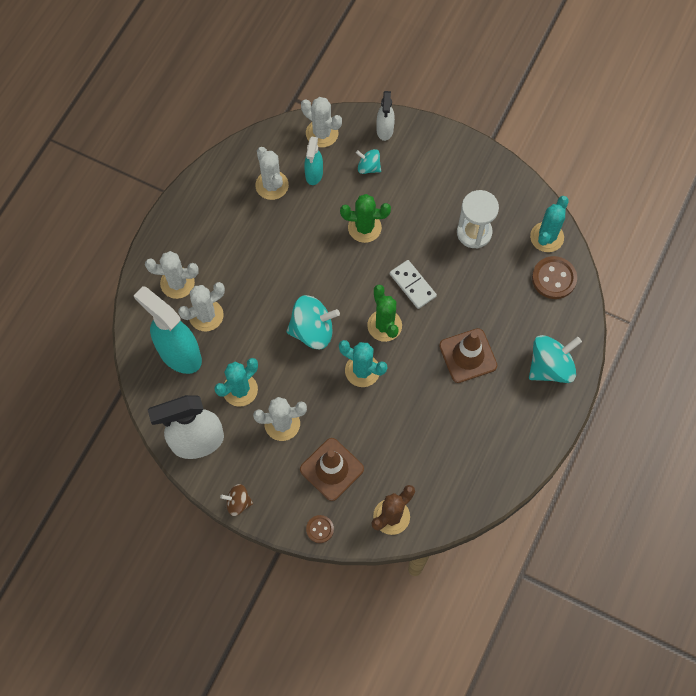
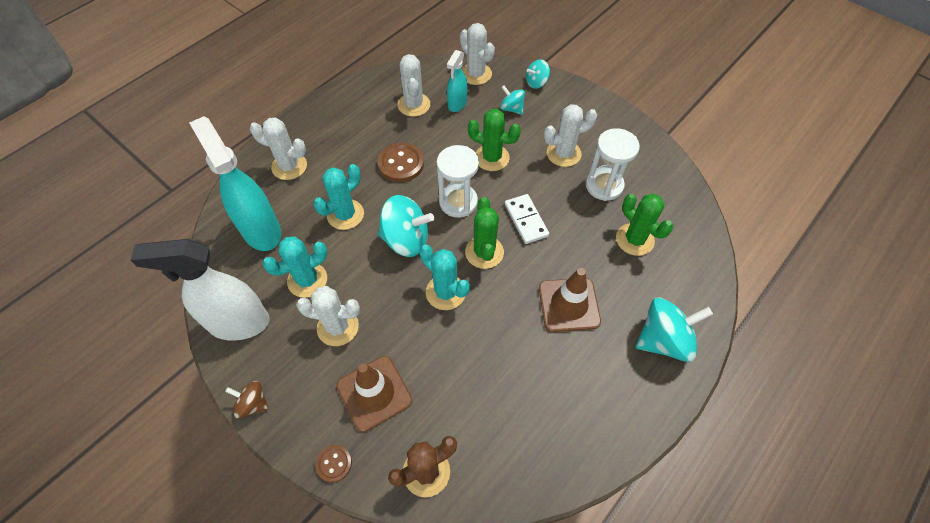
camera: 15 degrees right, 10 degrees down
(206, 315) = (304, 201): white cactus -> white cactus (563, 153)
(347, 282) = (458, 202): none -> white hourglass
(385, 130) = (536, 83): white spray bottle -> turquoise spinning top
(511, 281) = (634, 239): none -> green cactus
(547, 237) = (682, 206): turquoise cactus -> turquoise cactus (345, 214)
(554, 278) = (683, 248): brown button -> brown button (401, 164)

